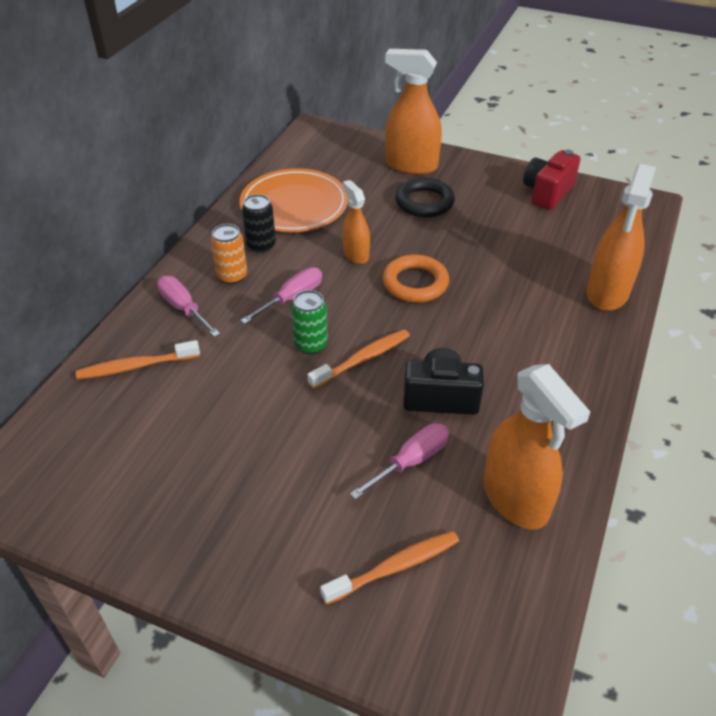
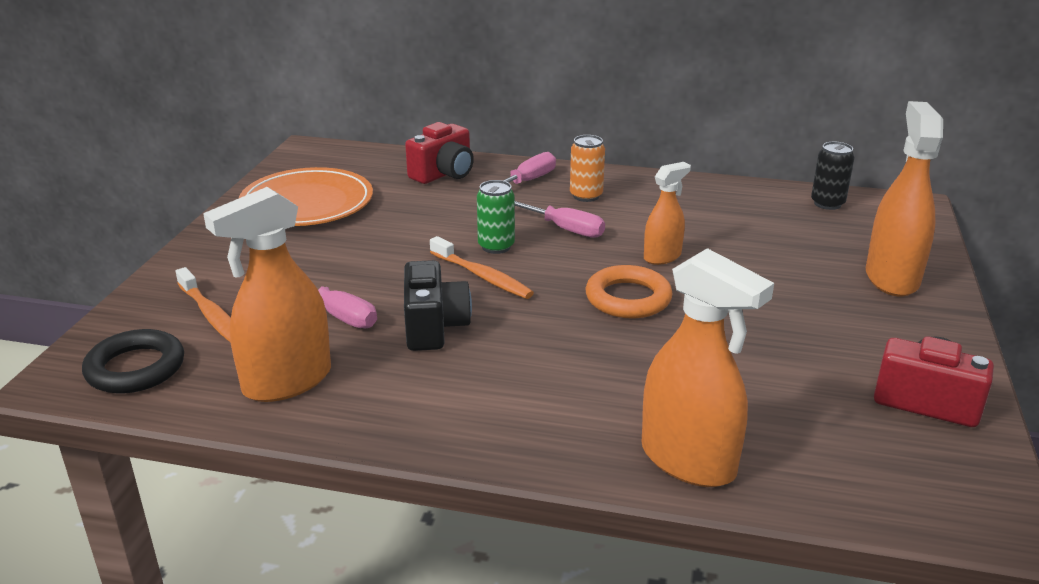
camera: 80 degrees right, 15 degrees down
(136, 366) = (444, 174): orange toothbrush -> red camera
(261, 245) = (645, 203): black can -> black can (827, 203)
(294, 205) = (733, 212): orange plate -> orange plate (307, 203)
(424, 202) = (808, 294): black ring -> black ring (135, 368)
(607, 293) = (688, 461): orange spray bottle -> orange spray bottle turned 150 degrees counterclockwise

